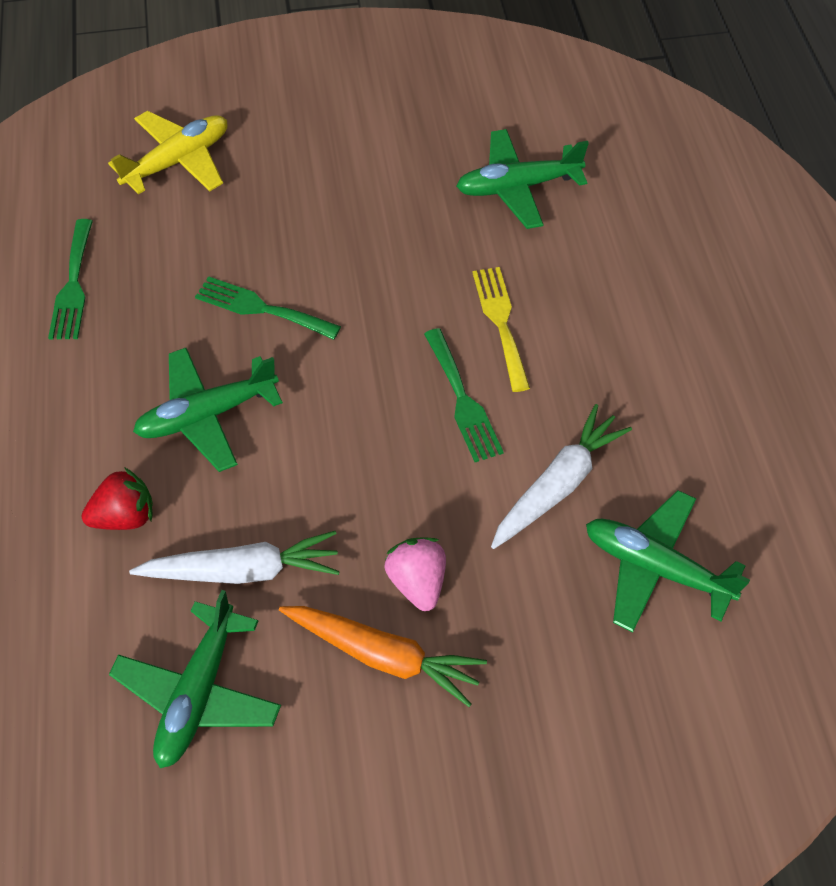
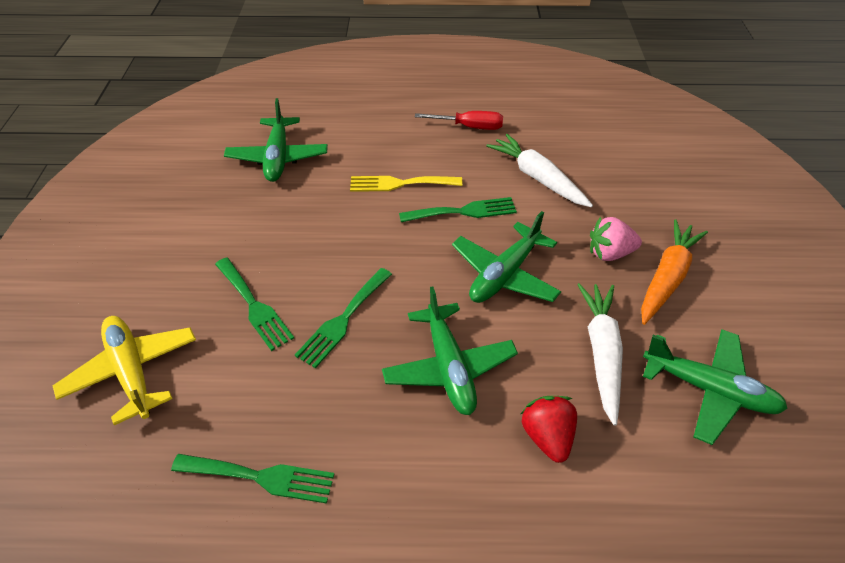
camera: 80 degrees left, 10 degrees down
(270, 228) = (254, 306): none -> green fork
(654, 386) = (469, 127): none -> red screwdriver
(656, 567) = (598, 148): green plane -> green plane (504, 274)

